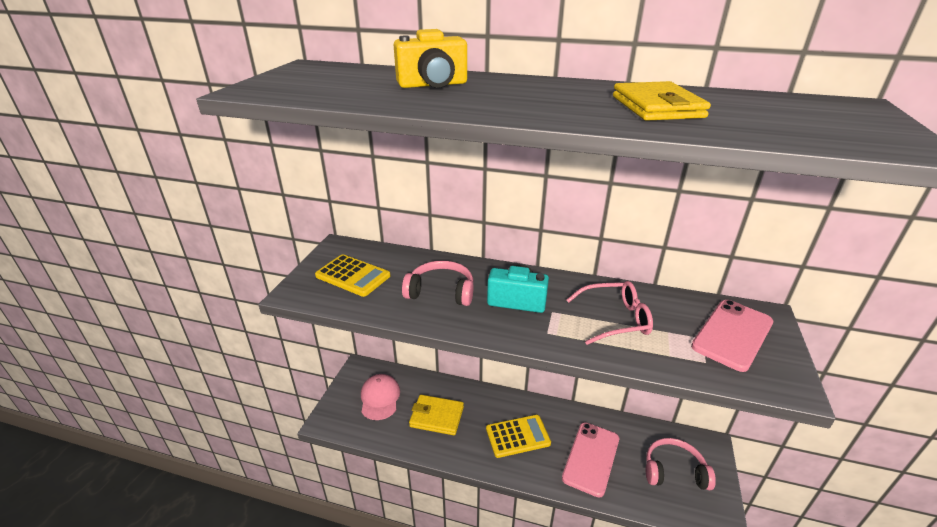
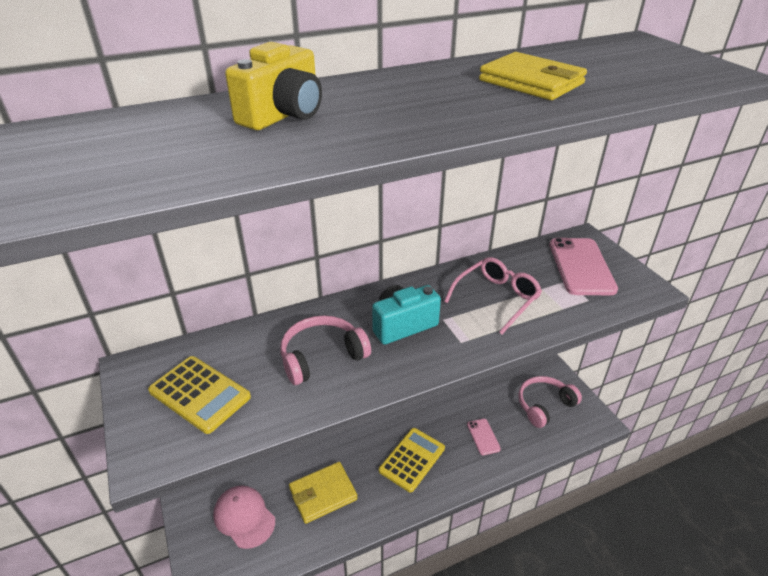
camera: 40 degrees left, 5 degrees up
(353, 276) = (199, 394): yellow calculator -> yellow calculator turned 45 degrees clockwise
(591, 458) = (483, 437): pink phone -> pink phone, size x0.52

